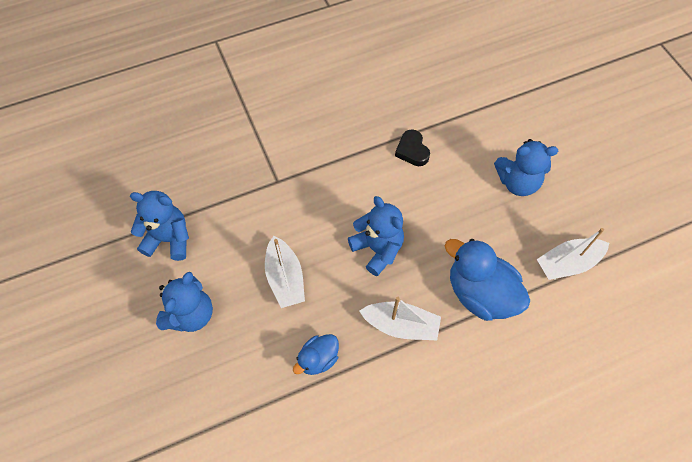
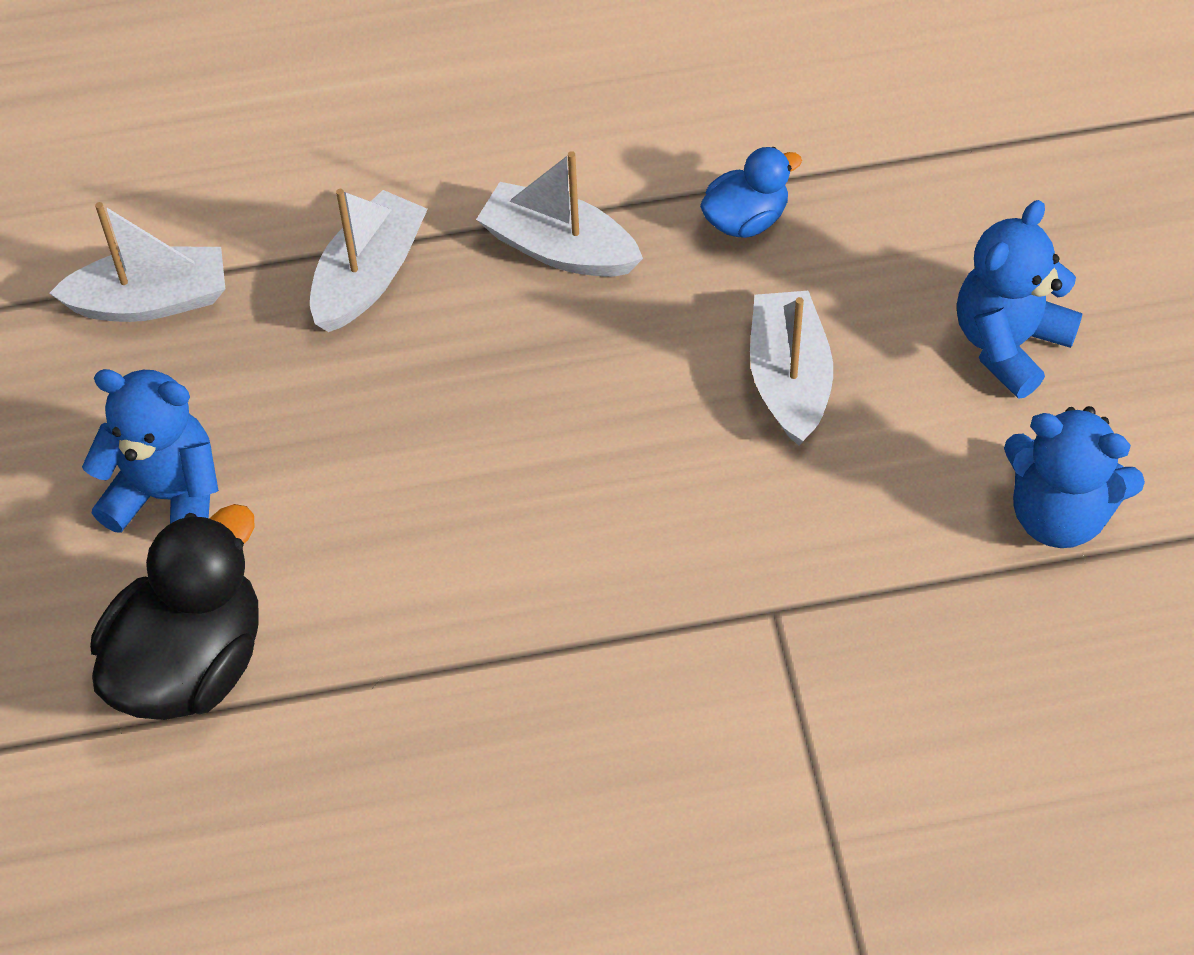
camera: 165 degrees left, 5 degrees down
(377, 249) = (563, 403): blue teddy bear -> none
(412, 150) = (397, 628): black heart -> none
(479, 126) = (190, 663): none -> black duck
(480, 293) = (368, 276): blue duck -> white boat

